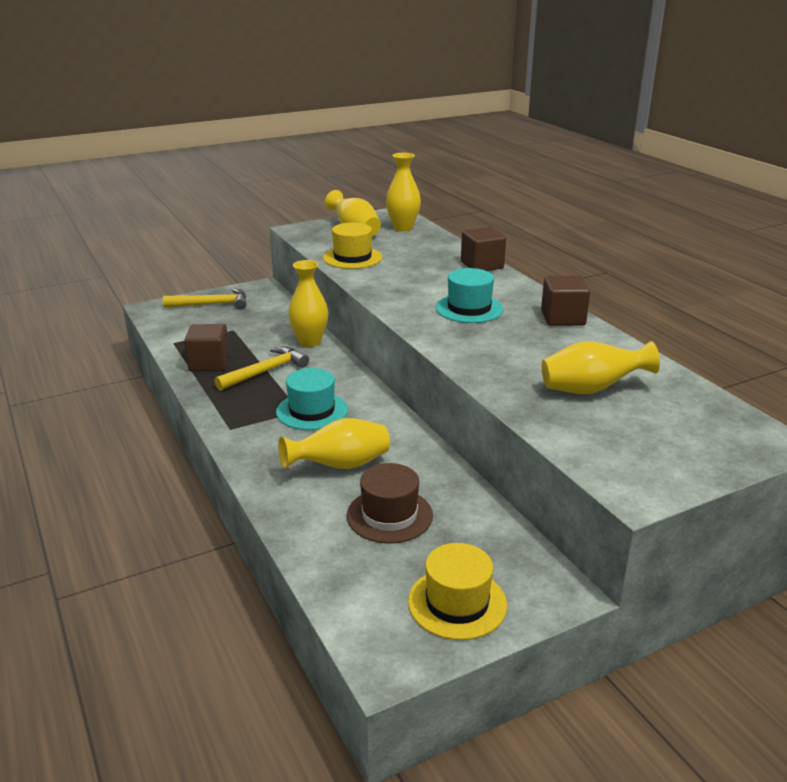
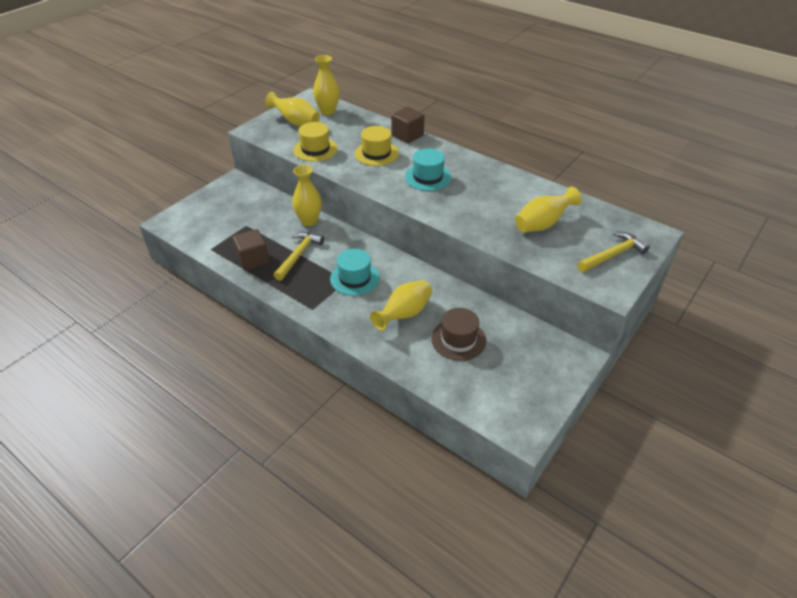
camera: 25 degrees left, 15 degrees up
(212, 304) = (211, 206): yellow hammer -> yellow hammer (613, 255)
(457, 603) = (533, 383): yellow hat -> yellow hat (376, 153)
(563, 318) = (489, 170): brown cube -> none

